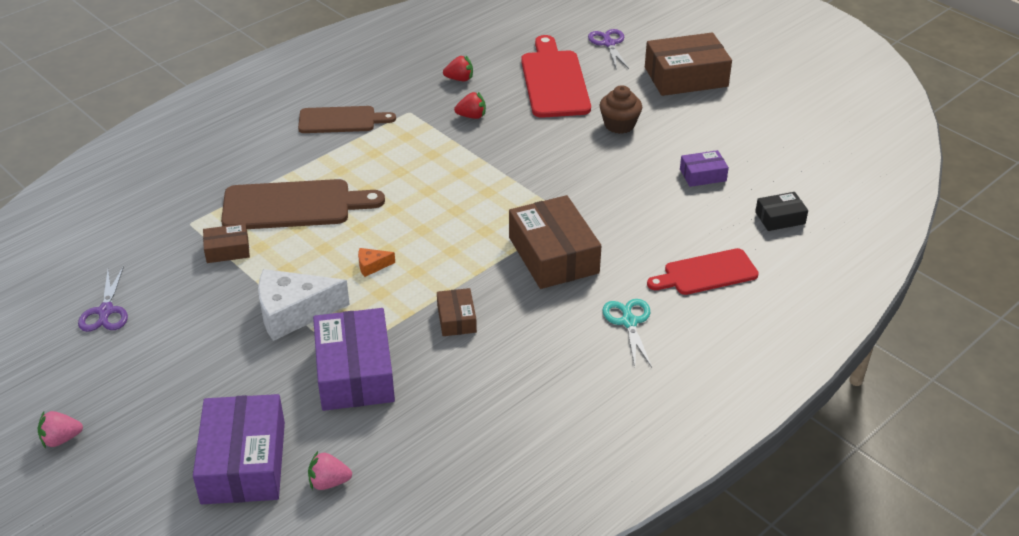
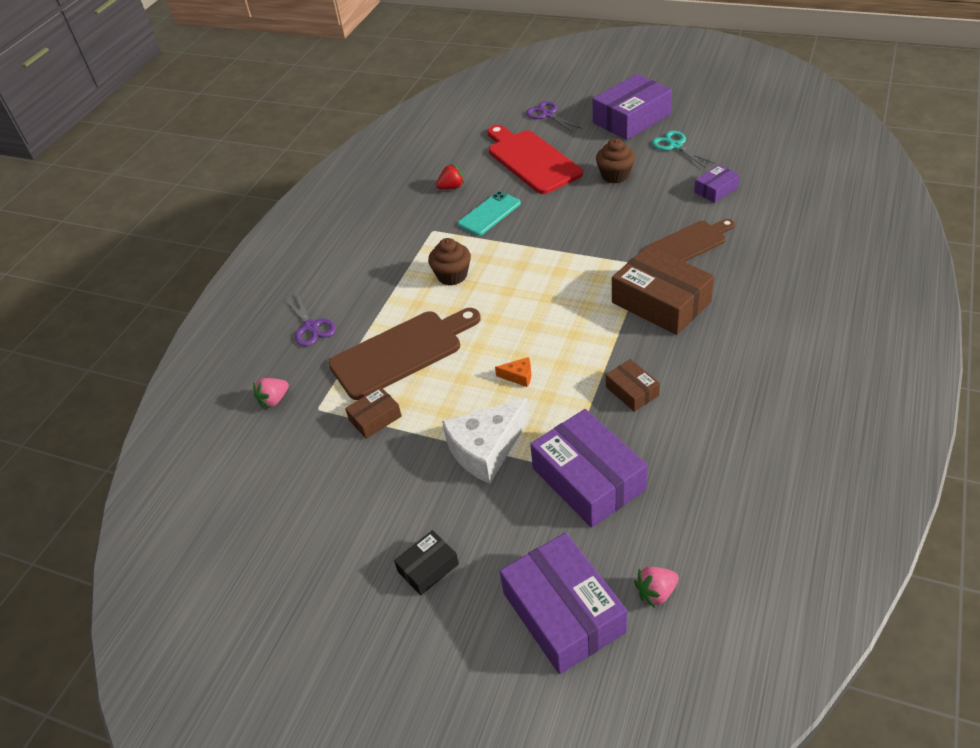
camera: 20 degrees left, 5 degrees up
(61, 439) = (368, 677): pink strawberry -> pink strawberry (274, 400)
(106, 311) = (306, 528): purple scissors -> purple scissors (311, 327)
(341, 120) = (379, 260): brown cutting board -> brown cutting board (689, 243)
(372, 266) = (518, 376): orange cheese -> orange cheese turned 135 degrees counterclockwise
(391, 158) = (452, 275): none -> brown cupcake
(472, 116) = (489, 214): red strawberry -> turquoise phone
(629, 322) = (771, 332): turquoise scissors -> turquoise scissors (675, 146)
(686, 77) = (631, 118): brown box -> purple box
(706, 273) = (792, 266): red cutting board -> none
(780, 218) = (804, 200): black box -> black box (428, 568)

